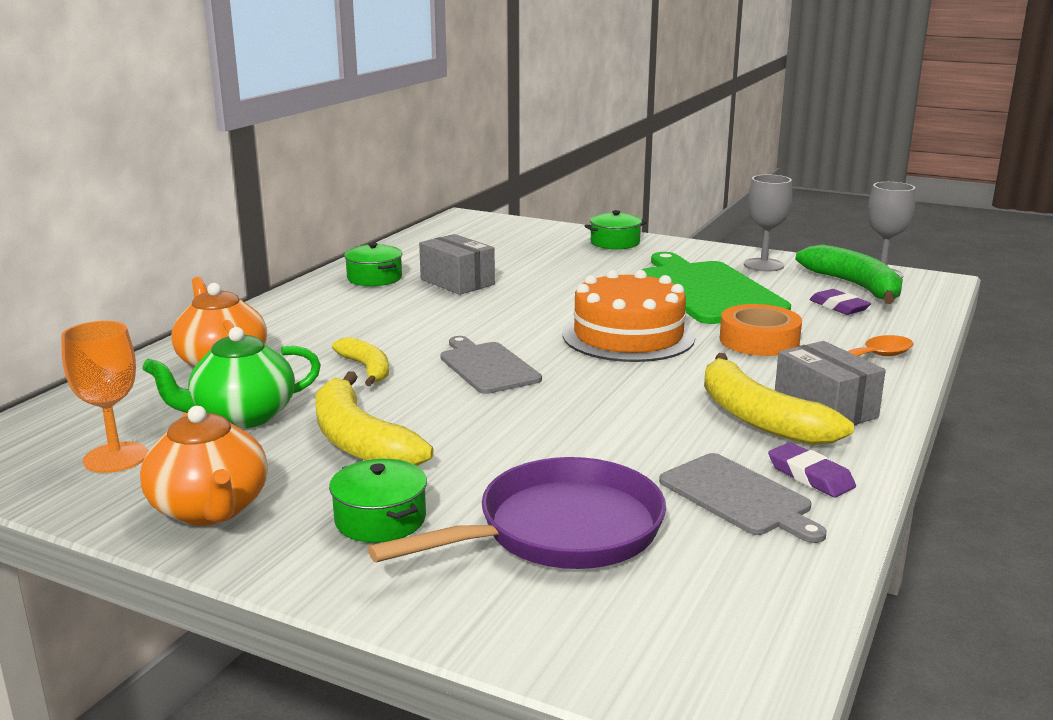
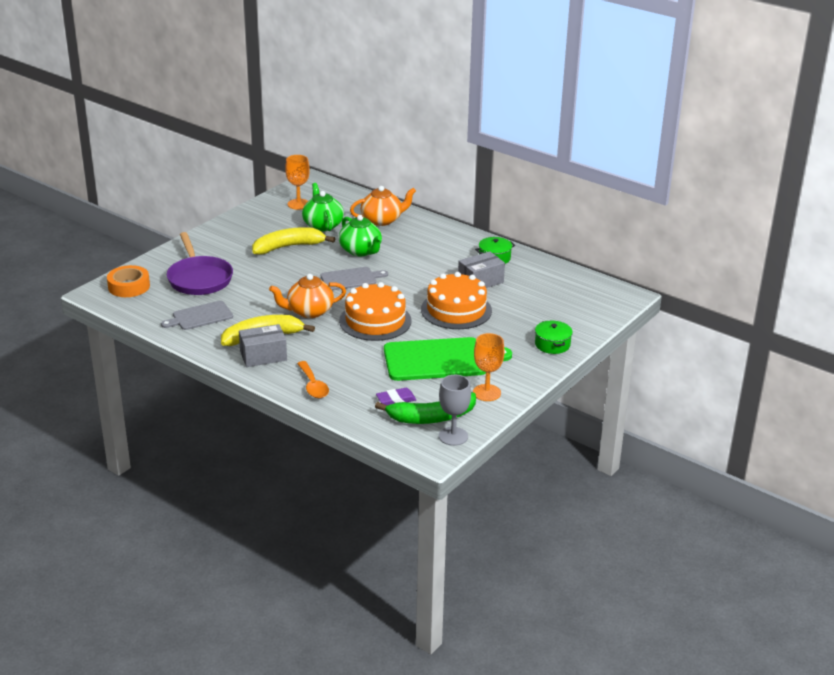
camera: 100 degrees right, 10 degrees up
(210, 509) = (250, 221): orange teapot -> orange teapot (309, 311)
(366, 369) = (361, 251): yellow banana -> green teapot
(380, 519) = (226, 248): green pot -> none
(556, 290) = (456, 310): none -> orange cake
(759, 340) = (353, 358): orange tape -> orange tape (129, 286)
(763, 265) = (486, 393): grey goblet -> orange goblet
(810, 476) = (206, 335): purple eraser -> none

